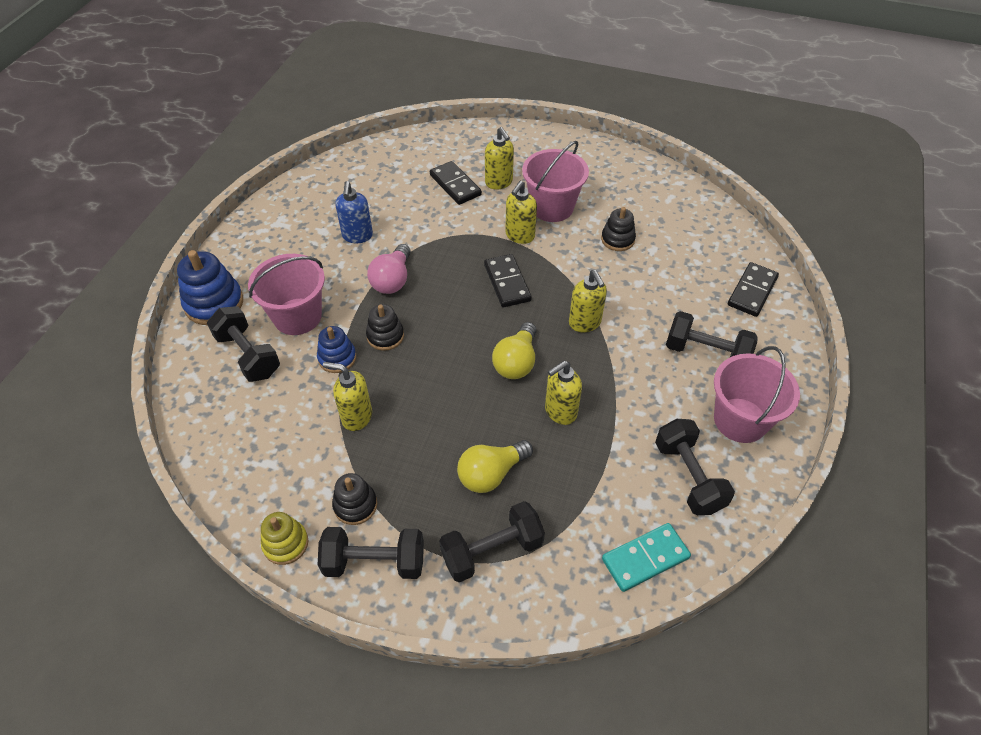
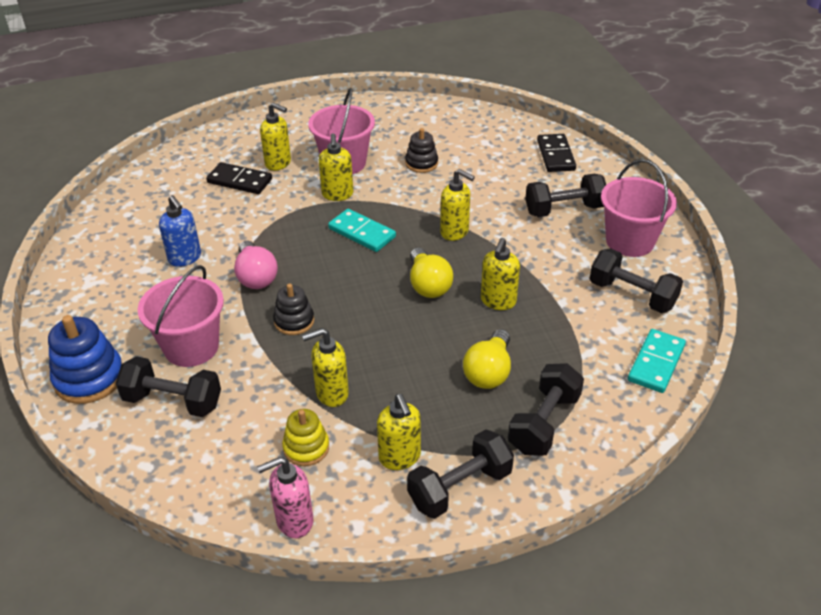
camera: 35 degrees left, 10 degrees down
(239, 507) = (294, 521): none -> pink soap dispenser
(285, 543) = (368, 522): yellow stacking toy -> yellow stacking toy (306, 448)
(337, 358) = (266, 359): blue stacking toy -> none
(355, 505) = (400, 457): black stacking toy -> yellow soap dispenser
(507, 283) = (362, 233): black domino -> turquoise domino

